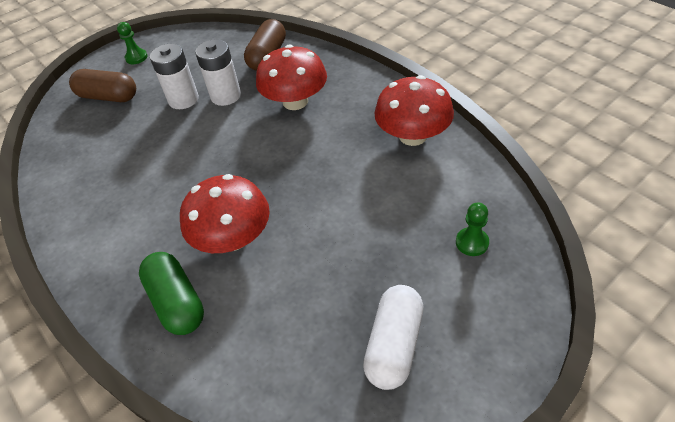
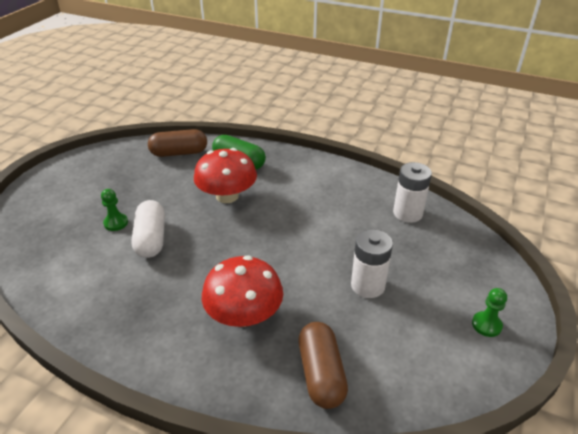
camera: 150 degrees right, 10 degrees down
(108, 97) = (450, 268): brown capsule -> brown capsule (179, 153)
(226, 96) = (326, 301): white battery -> white battery (407, 213)
(394, 345) = (101, 176): white capsule -> white capsule (151, 239)
(413, 136) = (103, 307): red mushroom -> none
(472, 242) = (50, 233): green pawn -> green pawn (116, 223)

